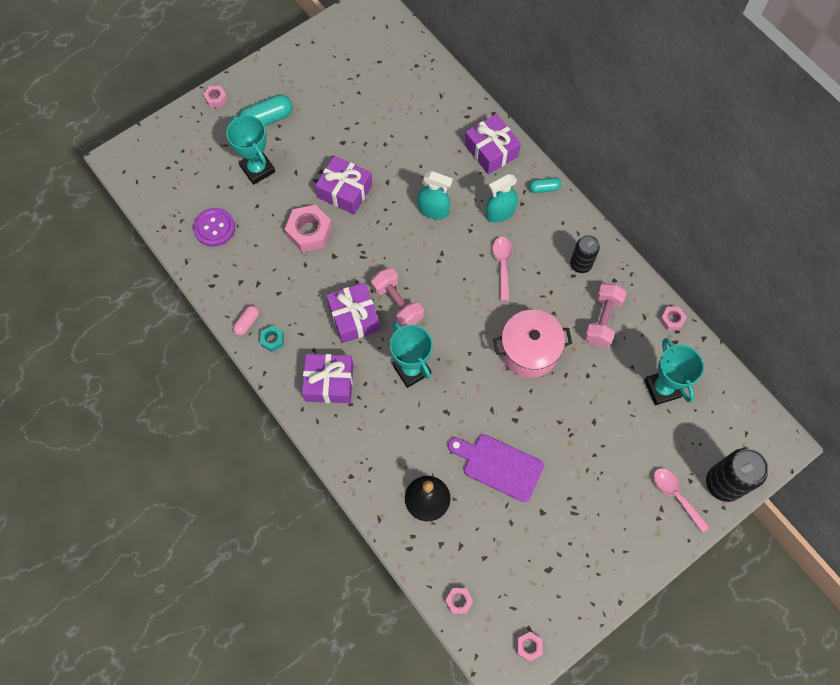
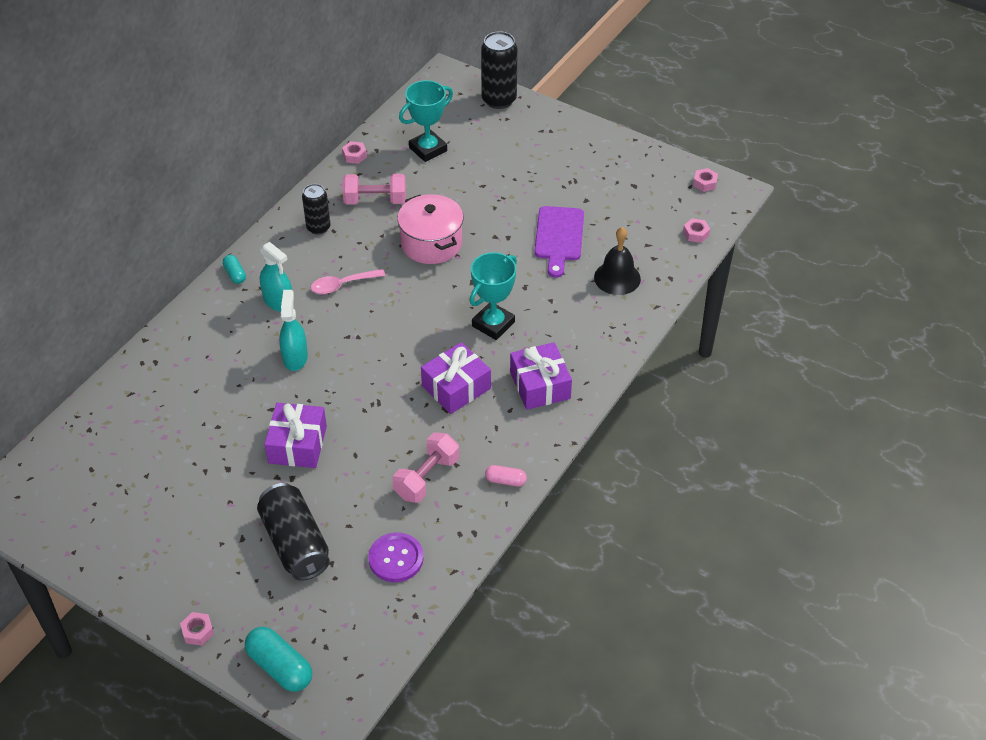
camera: 110 degrees left, 20 degrees down
(257, 169) = (295, 543): turquoise trophy -> black can
(267, 119) = (215, 560): turquoise capsule -> turquoise capsule (280, 667)
(272, 340) = (515, 450): turquoise nut -> none
(309, 232) = (365, 461): pink nut -> none
(397, 304) = (424, 356): pink dumbbell -> pink dumbbell (426, 478)
(491, 150) = (198, 328): purple gift -> none
(675, 496) = (525, 124): pink spoon -> none

